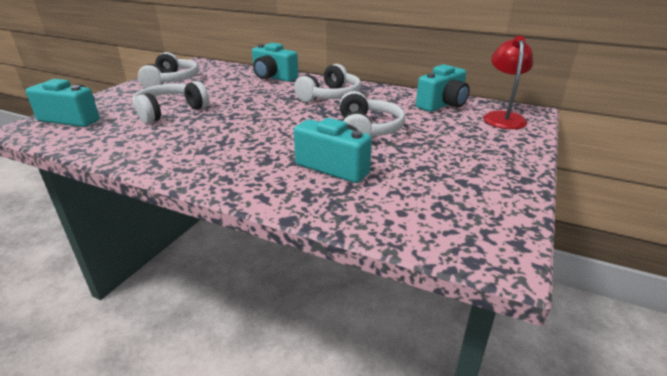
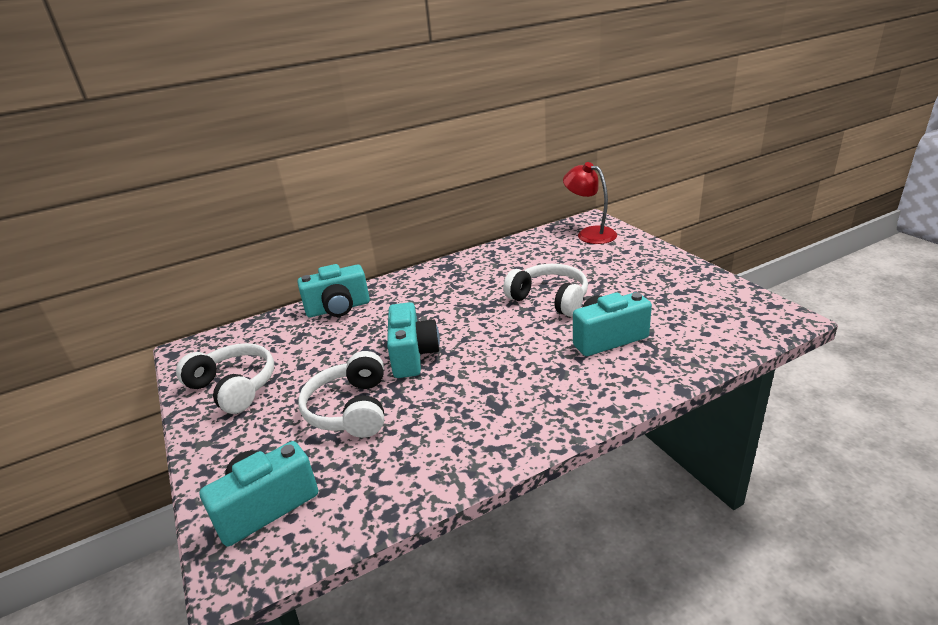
camera: 50 degrees left, 0 degrees up
(330, 96) = (445, 291): white headphones -> none
(442, 105) = (536, 246): turquoise camera -> turquoise camera (413, 355)

